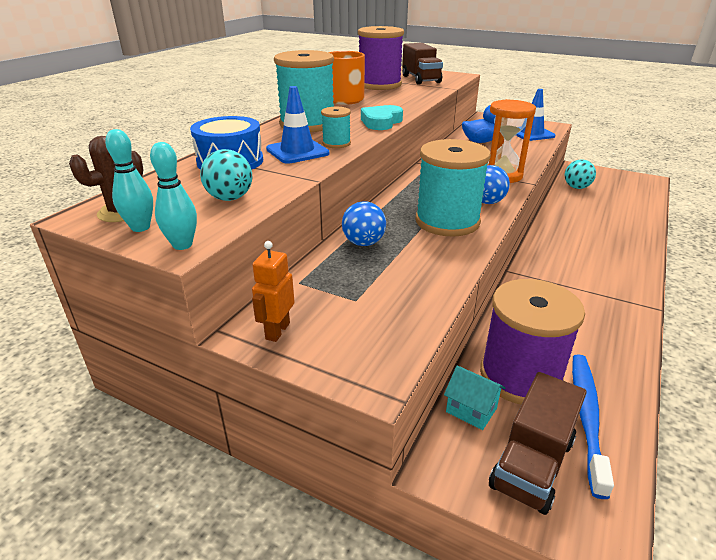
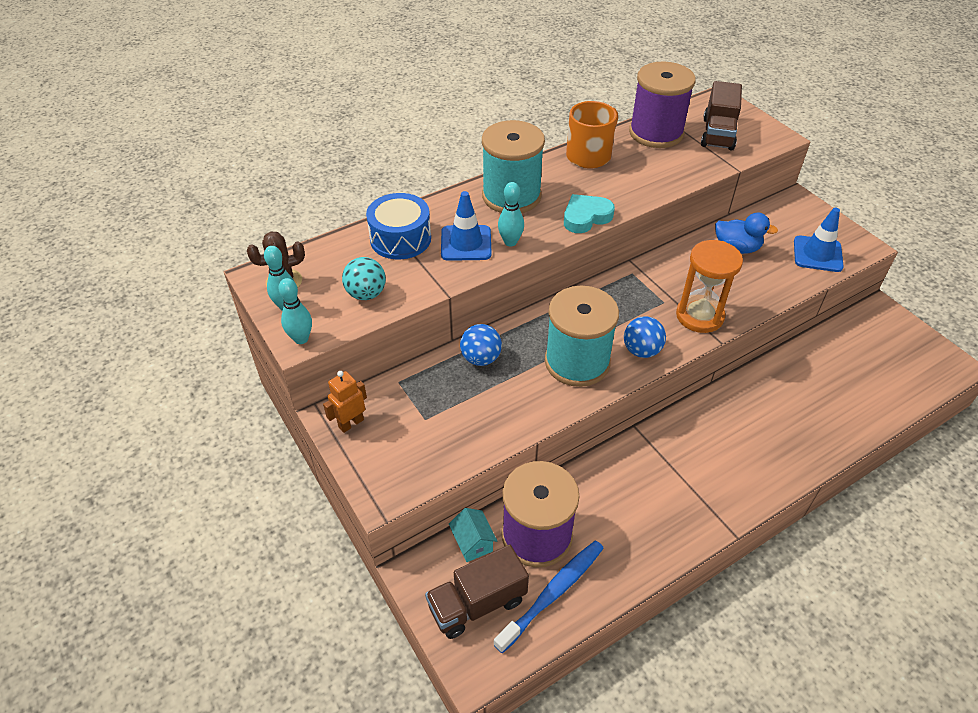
camera: 30 degrees right, 15 degrees up
(336, 143) = (510, 242): turquoise spool -> turquoise bowling pin
(576, 187) = (839, 343): turquoise ball -> none

